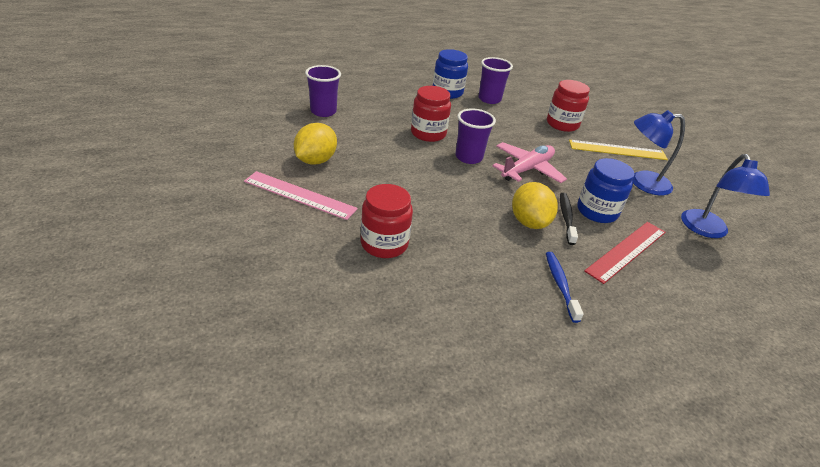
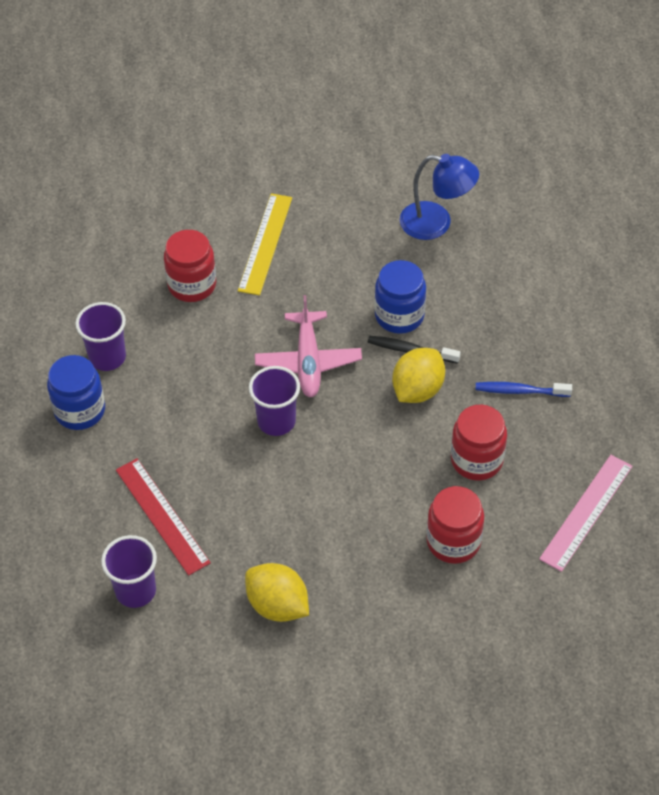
camera: 75 degrees left, 15 degrees up
(299, 195) = (358, 625): pink ruler -> pink ruler (586, 512)
(428, 133) = (210, 459): red jar -> red jar (476, 460)
(527, 169) = (308, 361): pink plane -> pink plane turned 150 degrees counterclockwise
(529, 222) = (417, 390): yellow lemon -> yellow lemon turned 60 degrees counterclockwise
(627, 251) = (469, 313): red ruler -> red ruler (162, 516)
(642, 183) = (342, 247): blue lamp -> none

